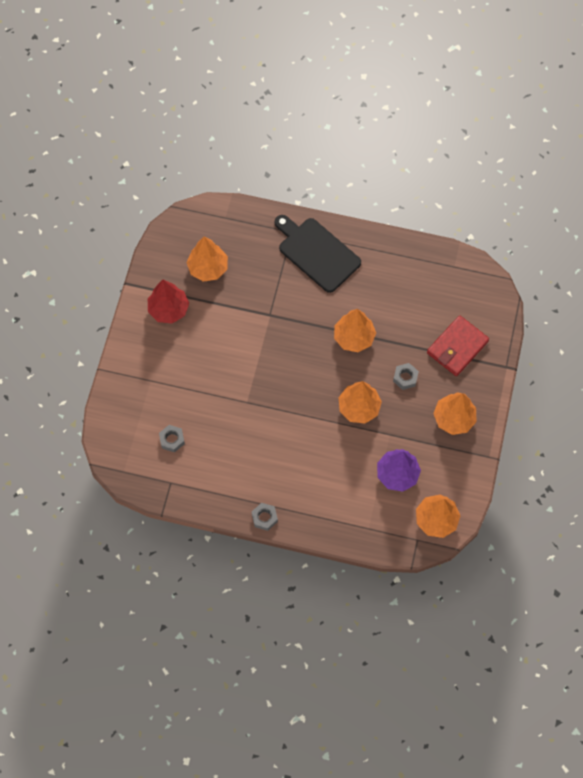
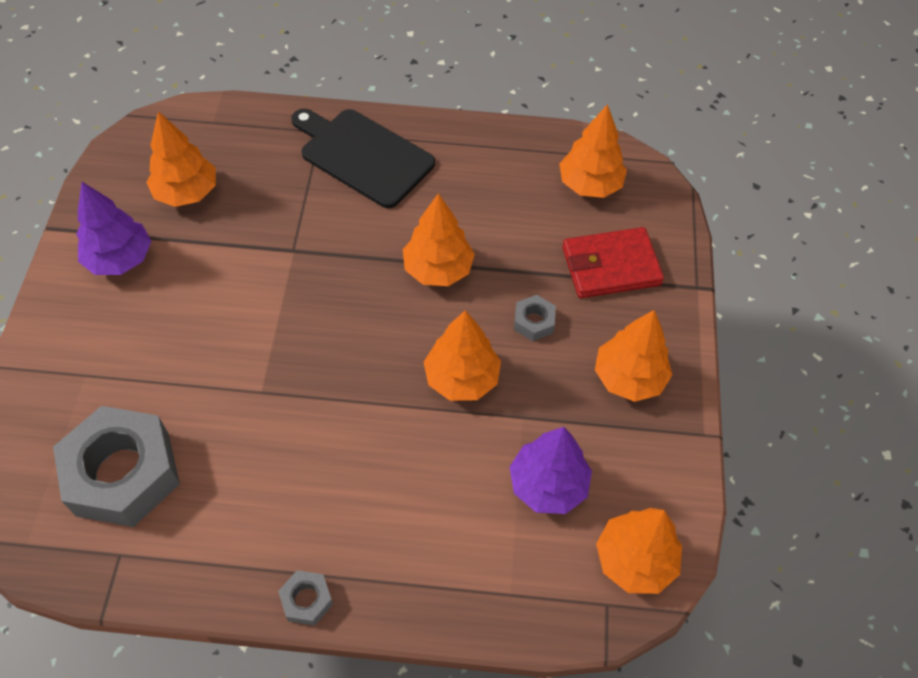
camera: 10 degrees left, 10 degrees down
(169, 309) = (120, 259): red tree -> purple tree
(172, 440) = (123, 474): grey nut -> grey nut, size x2.35
(455, 289) = (590, 185): none -> orange tree
(457, 347) = (611, 266): red wallet -> red wallet turned 45 degrees clockwise

